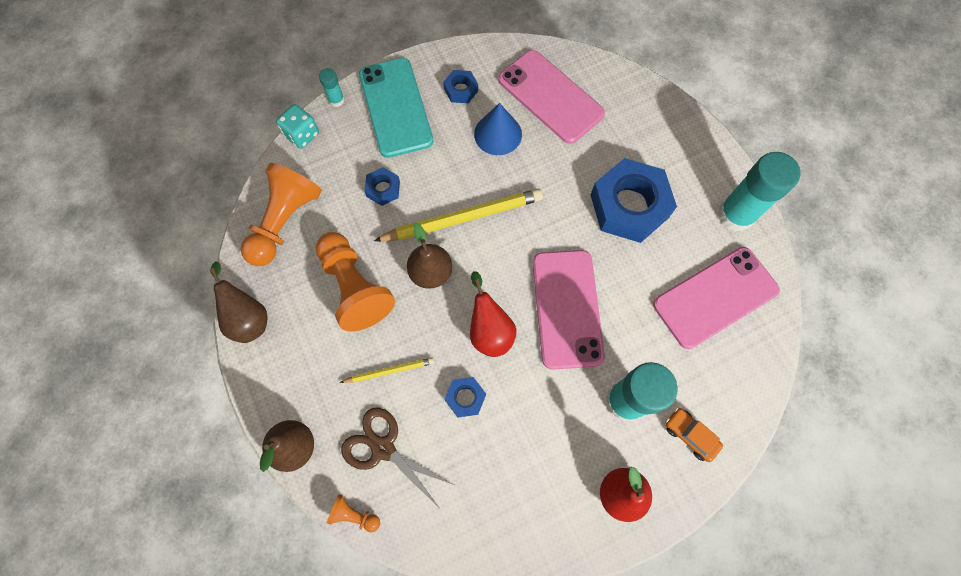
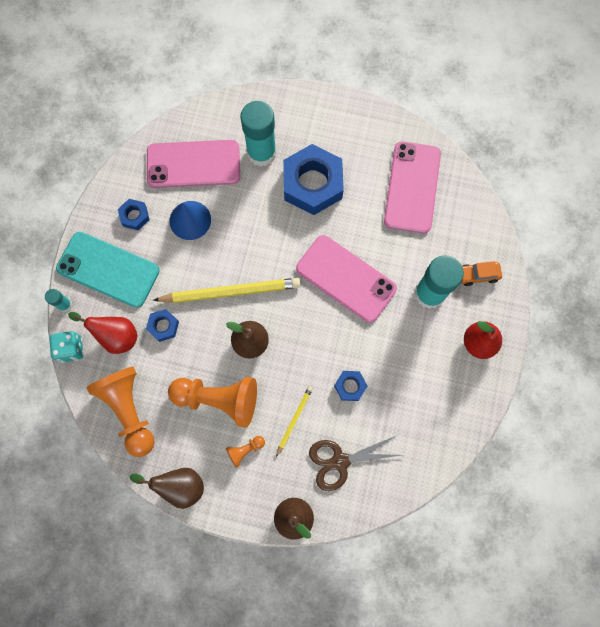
camera: 50 degrees left, 5 degrees up
(354, 515) = (366, 510): orange pawn -> orange pawn (245, 450)
(462, 218) = (230, 292): yellow pencil -> yellow pencil turned 60 degrees clockwise
(489, 331) = (320, 337): red pear -> red pear (116, 336)
(735, 215) = (372, 128): turquoise glue stick -> turquoise glue stick (261, 153)

